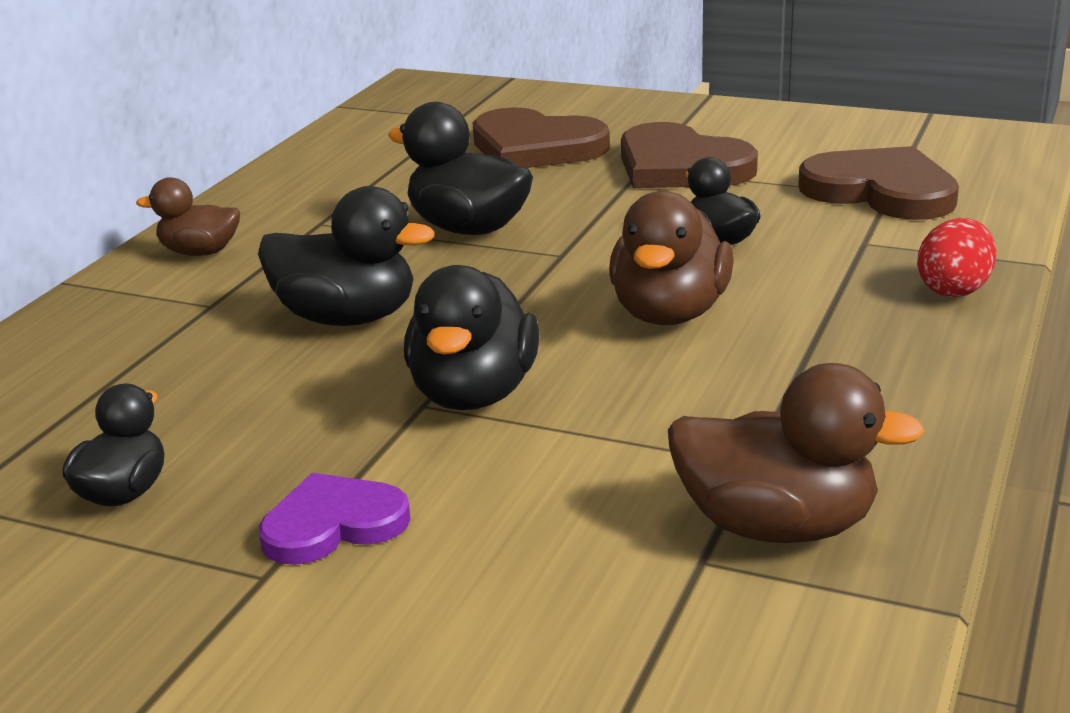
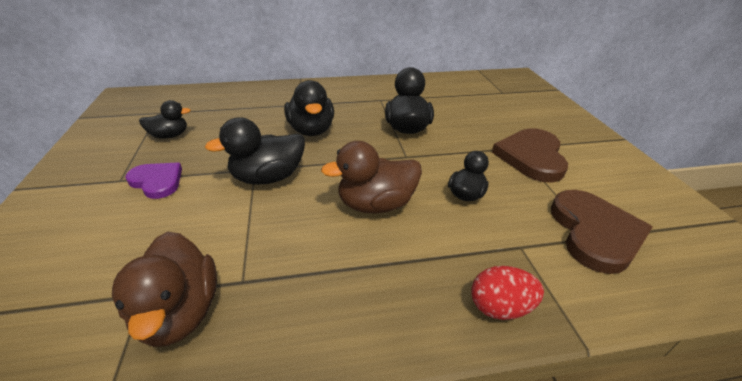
camera: 55 degrees right, 10 degrees up
(200, 252) = (338, 89): brown duck -> none
(535, 147) = (499, 116): brown heart -> none

